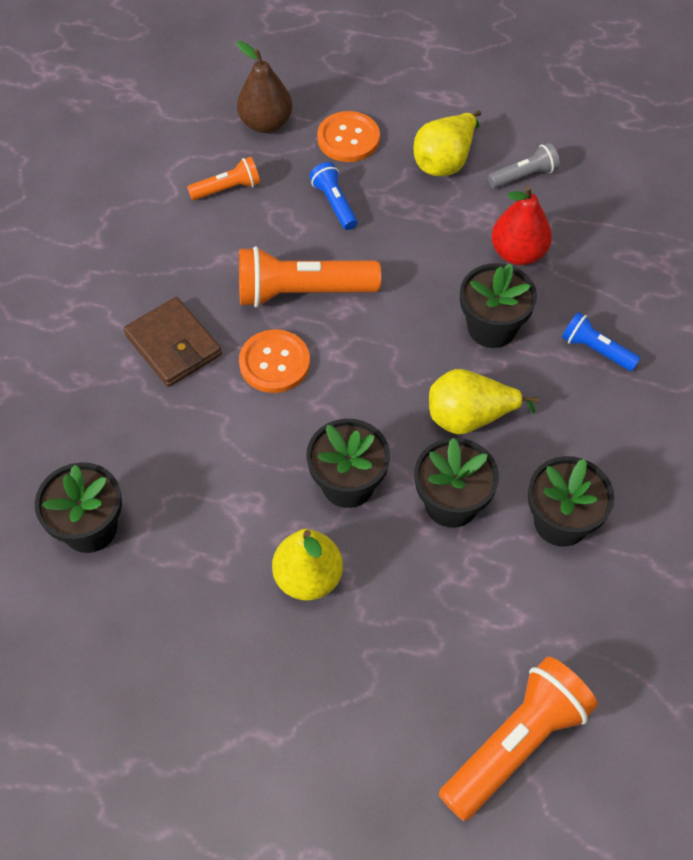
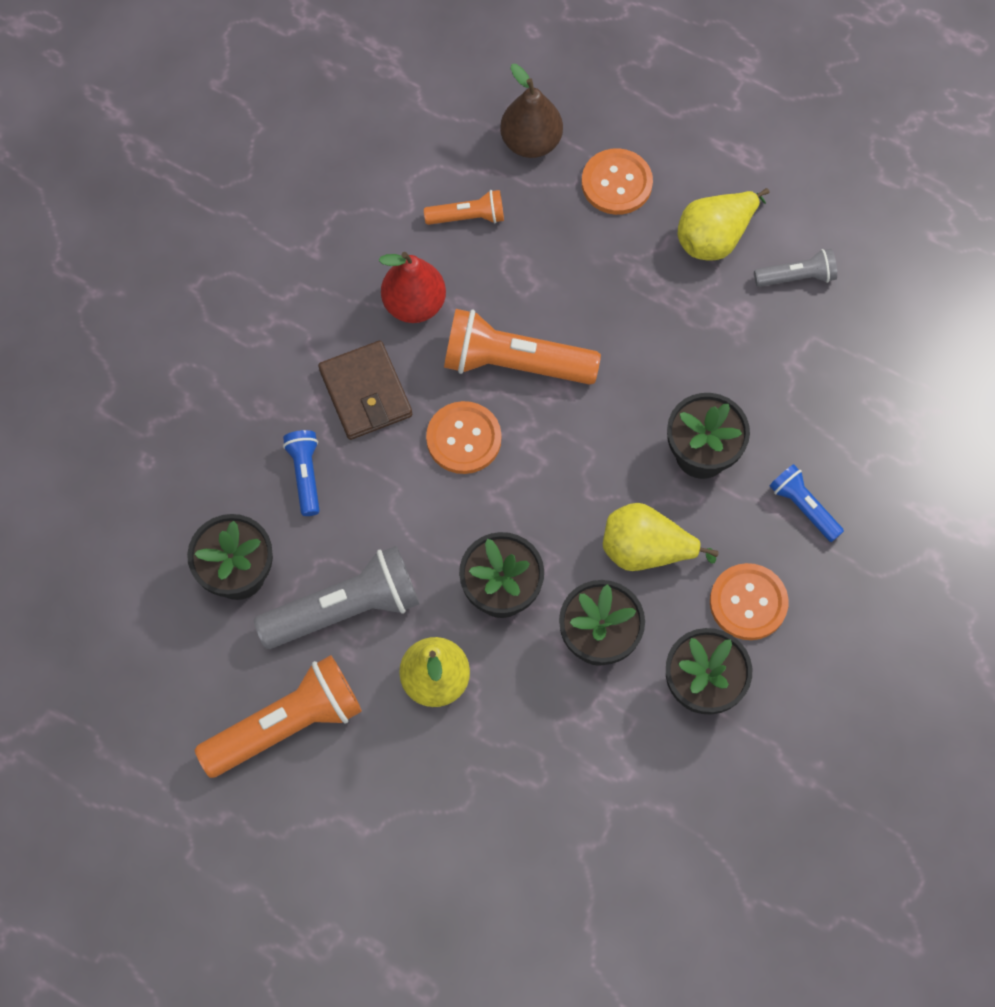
camera: 15 degrees right, 10 degrees up
(202, 534) = (345, 608): none -> grey flashlight
(334, 203) = (578, 263): blue flashlight -> blue flashlight (305, 475)
(515, 744) = (584, 893): orange flashlight -> orange flashlight (286, 724)
(518, 253) = (758, 372): red pear -> red pear (414, 304)
(576, 439) = (748, 602): none -> orange button

